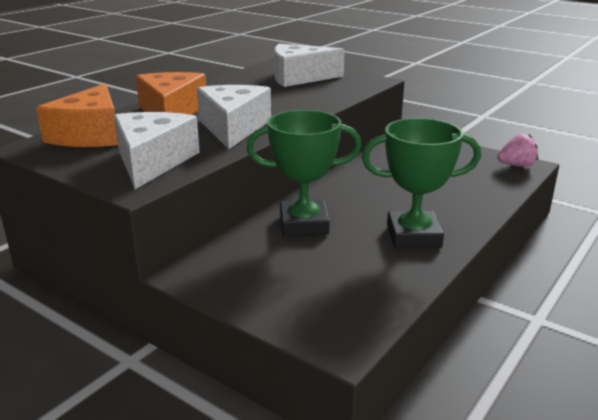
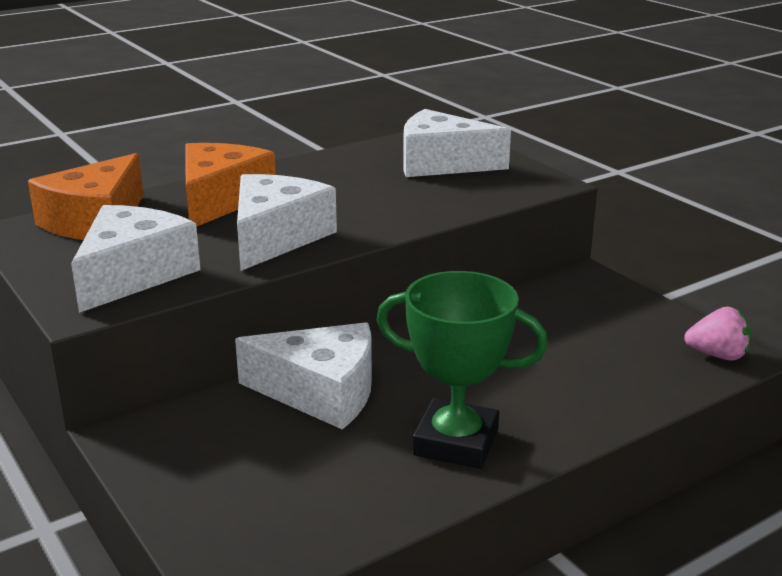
camera: 20 degrees right, 0 degrees up
(303, 224) = (321, 392): green trophy -> white cheese

